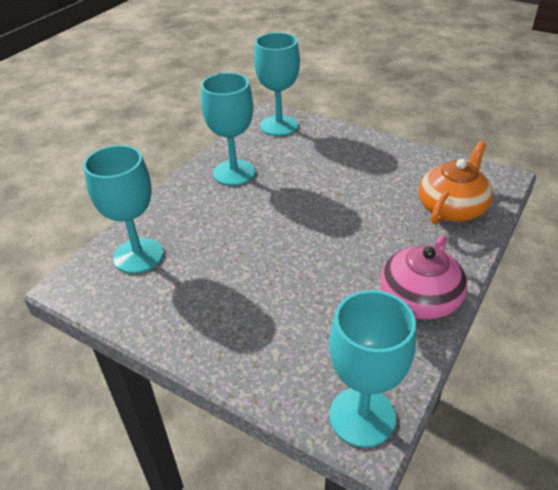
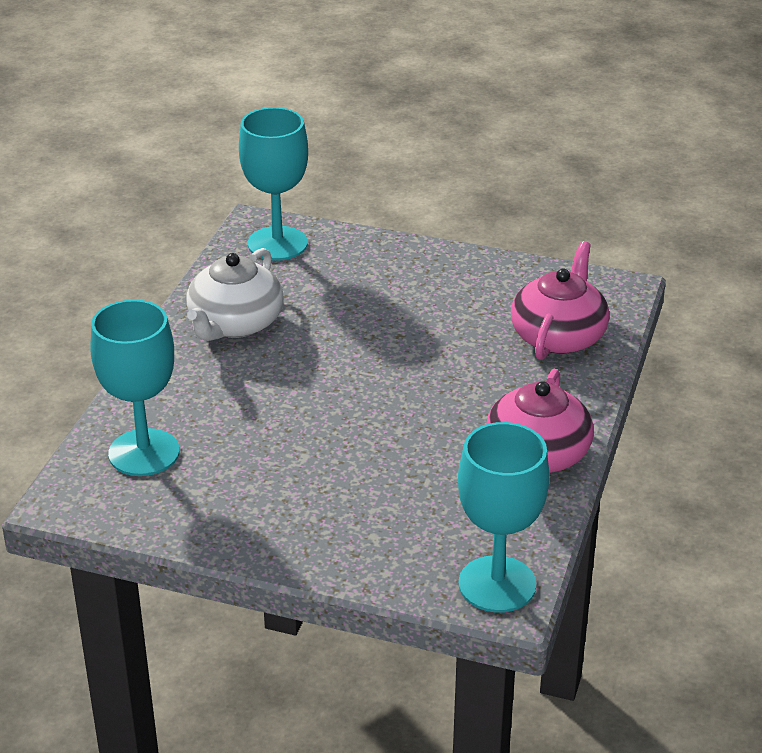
camera: 15 degrees left, 5 degrees down
(234, 173) = (235, 323): turquoise goblet -> white teapot
(452, 207) = (558, 336): orange teapot -> pink teapot

